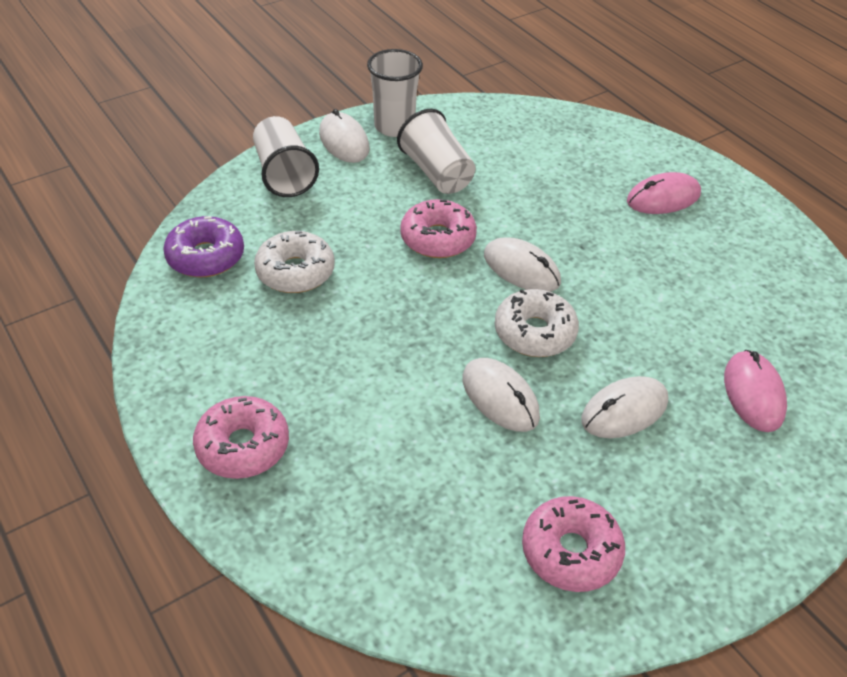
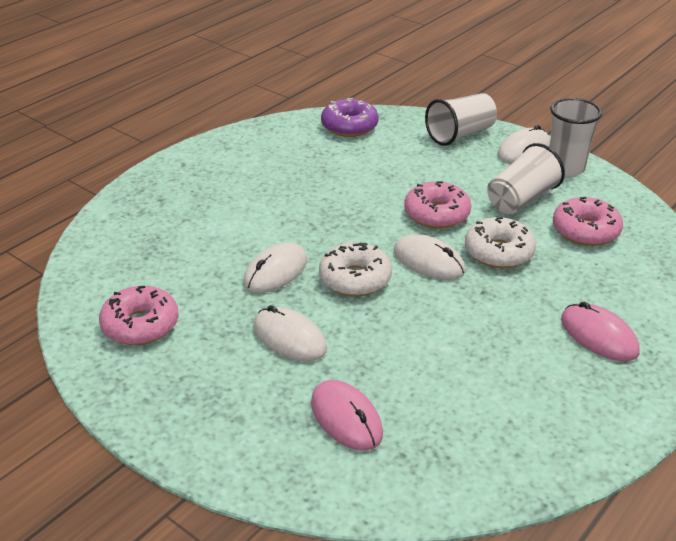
camera: 75 degrees right, 10 degrees down
(243, 446) = (189, 177): pink donut -> pink donut (585, 231)
(295, 271) = (356, 161): white donut -> white donut (498, 252)
(521, 268) = (429, 261): white mouse -> white mouse turned 75 degrees counterclockwise
(753, 393) = (346, 418): pink mouse -> pink mouse turned 75 degrees clockwise

